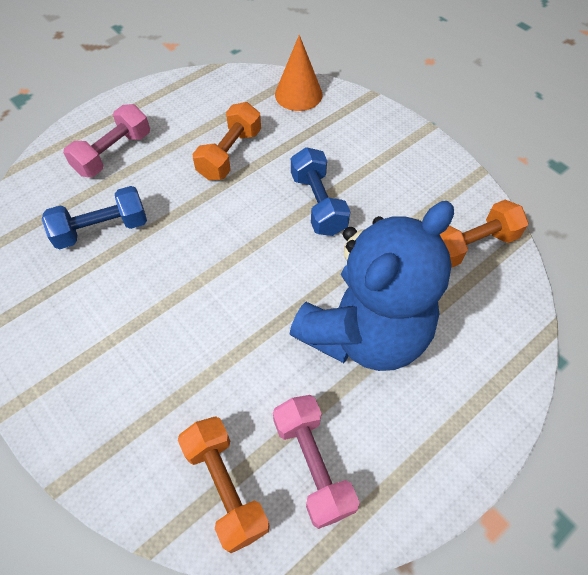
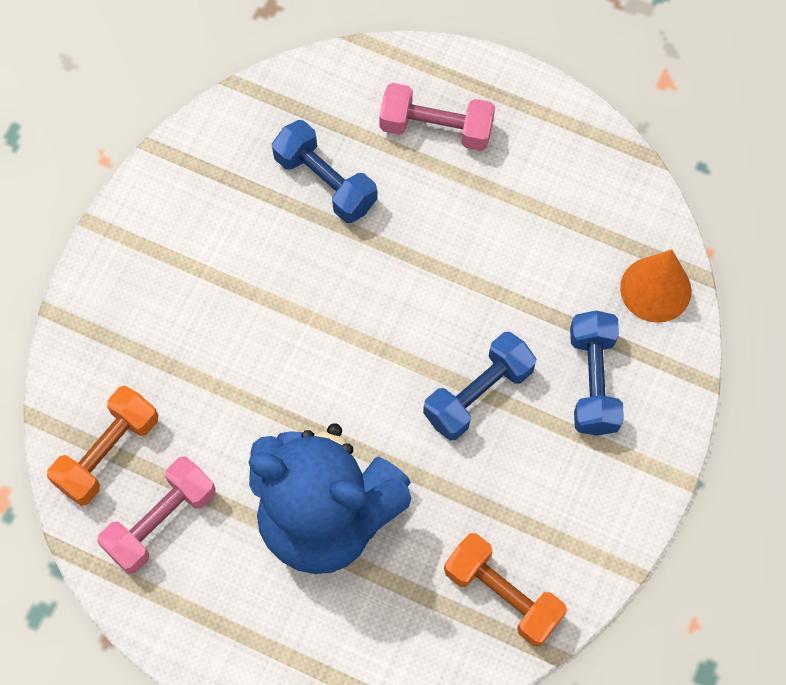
camera: 65 degrees right, 10 degrees up
(230, 154) = (504, 257): orange dumbbell -> none
(342, 143) = (593, 381): none -> blue dumbbell

